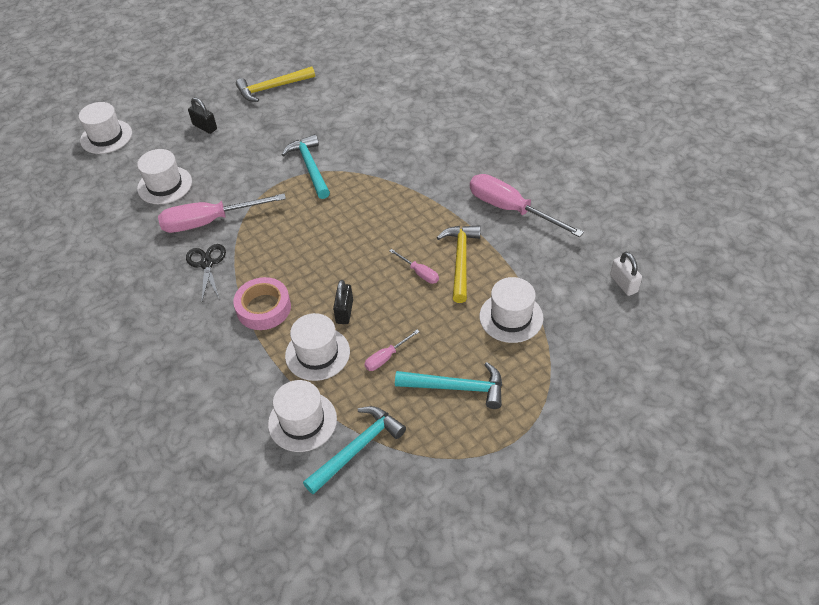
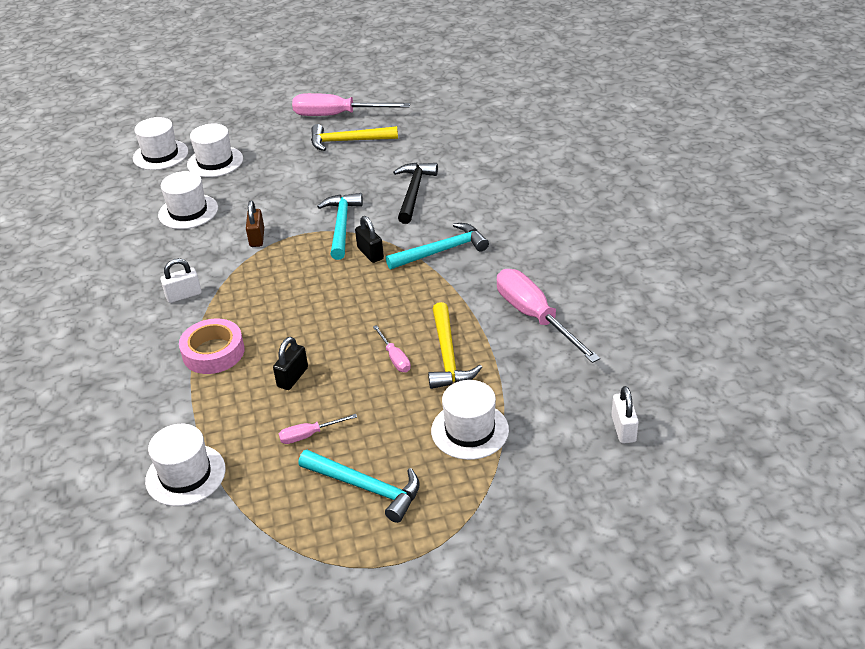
camera: 20 degrees right, 10 degrees down
(205, 127) = (259, 165): black padlock -> black padlock (370, 253)
(207, 264) = (184, 295): black scissors -> white padlock
(209, 221) = (210, 256): pink screwdriver -> pink screwdriver (337, 115)
(242, 195) = (257, 238): none -> brown padlock
(317, 353) = (240, 411): white hat -> white hat (215, 162)
(355, 123) = (414, 192): none -> black hammer
(358, 448) = (225, 519): turquoise hammer -> turquoise hammer (442, 251)
(460, 260) = (448, 356): yellow hammer -> yellow hammer turned 150 degrees clockwise

